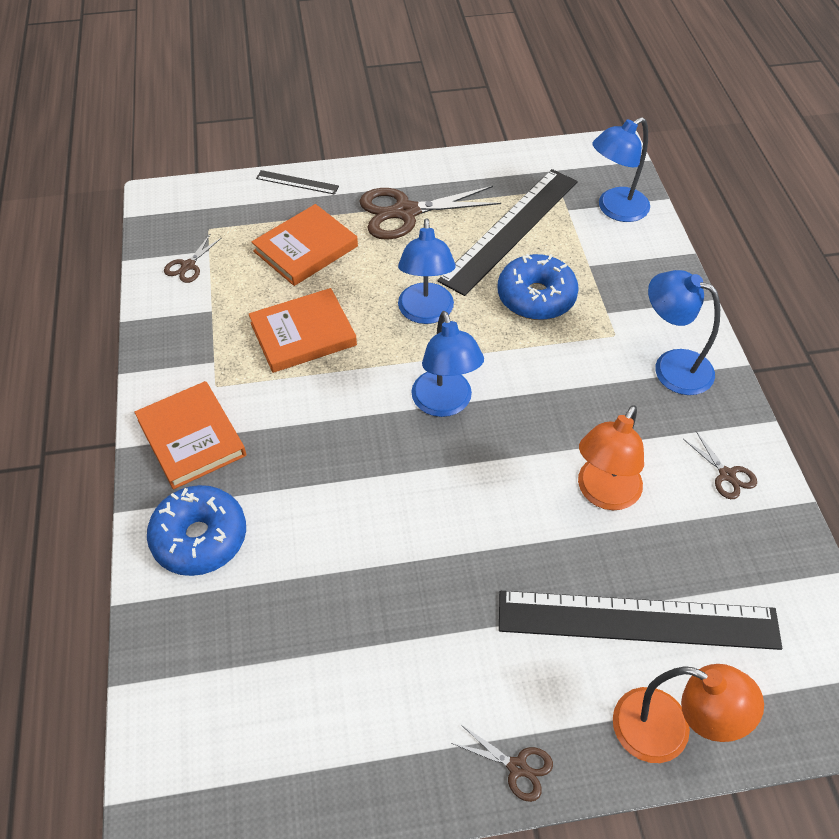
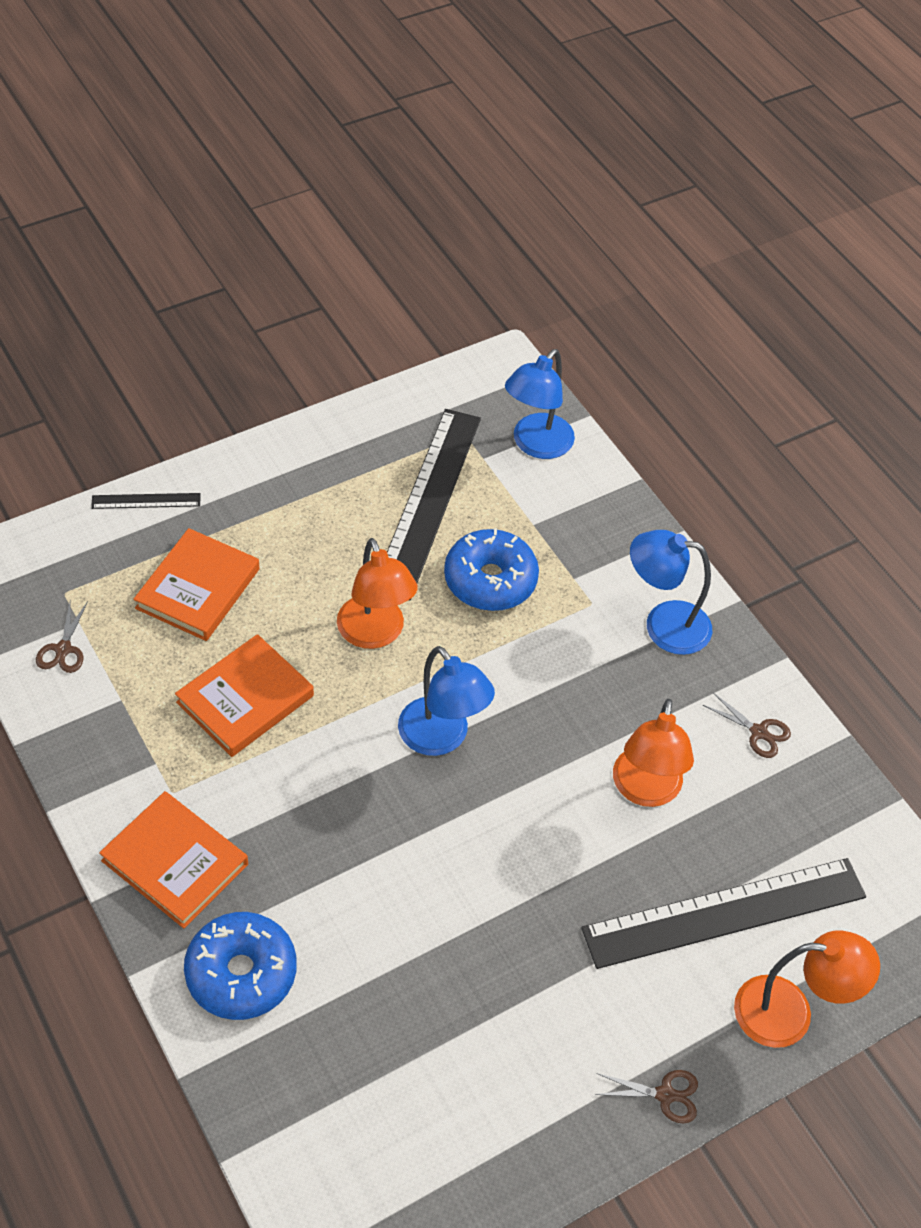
camera: 25 degrees left, 0 degrees up
(405, 212) = (297, 509): brown scissors -> none
(426, 313) = (375, 634): blue lamp -> orange lamp

